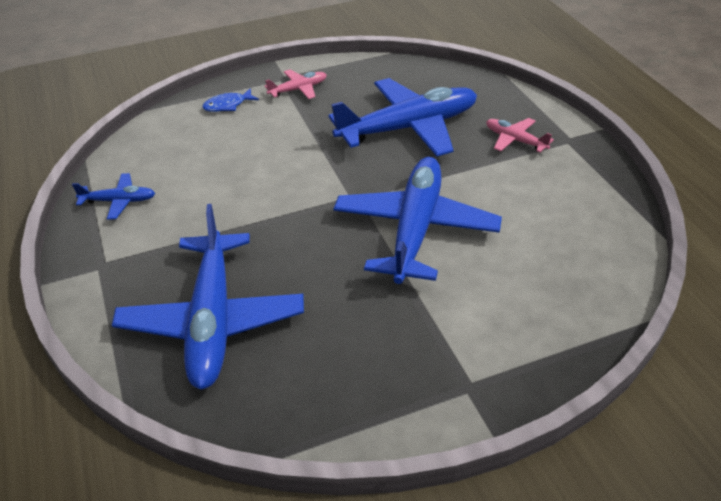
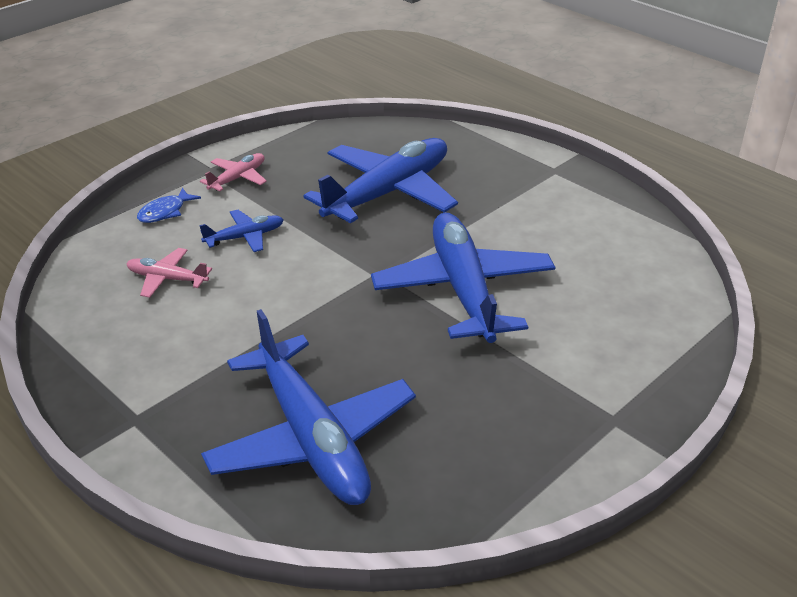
camera: 25 degrees left, 5 degrees down
(119, 201) = (105, 346): blue plane -> blue plane (245, 237)
(515, 140) = (504, 181): pink plane -> pink plane (167, 279)

